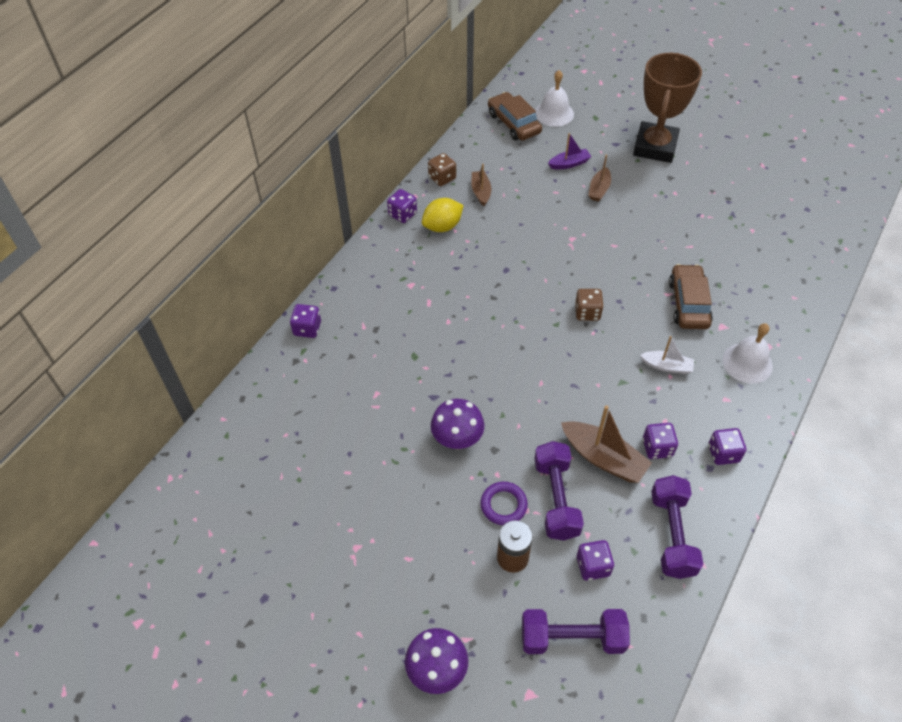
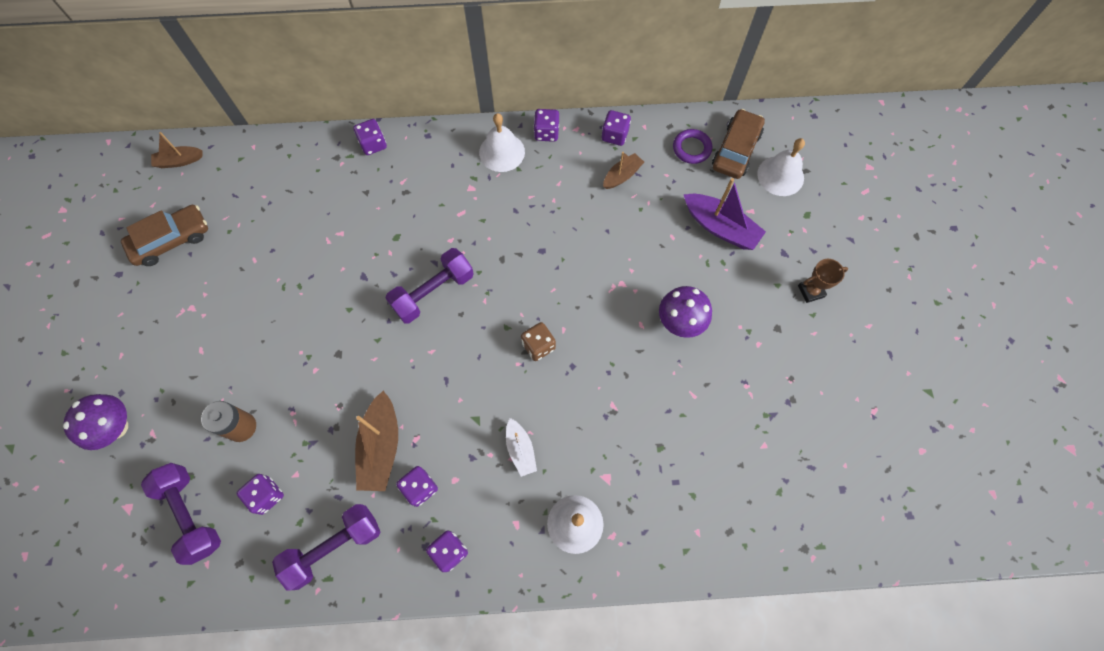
camera: 55 degrees right, 15 degrees up
(395, 249) = (502, 152): none -> white bell
(442, 178) = (614, 135): brown dice -> purple dice
(442, 226) = (555, 171): yellow lemon -> none
(457, 439) = (331, 319): purple mushroom -> purple mushroom (680, 322)
(503, 505) = (287, 392): purple ring -> purple ring (691, 148)
(556, 498) = (317, 430): purple dumbbell -> purple dumbbell (433, 292)
(569, 164) = (720, 227): purple boat -> purple boat, size x1.68
(599, 189) = (706, 272): brown boat -> brown boat (179, 161)
(655, 147) = (811, 291): brown trophy -> brown trophy, size x0.43
(688, 303) = (614, 431): brown car -> brown car (171, 240)

